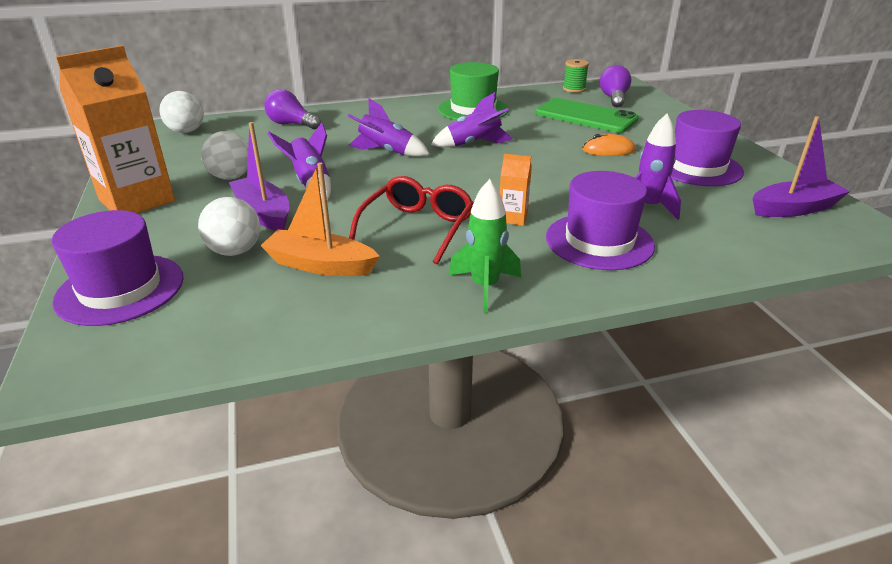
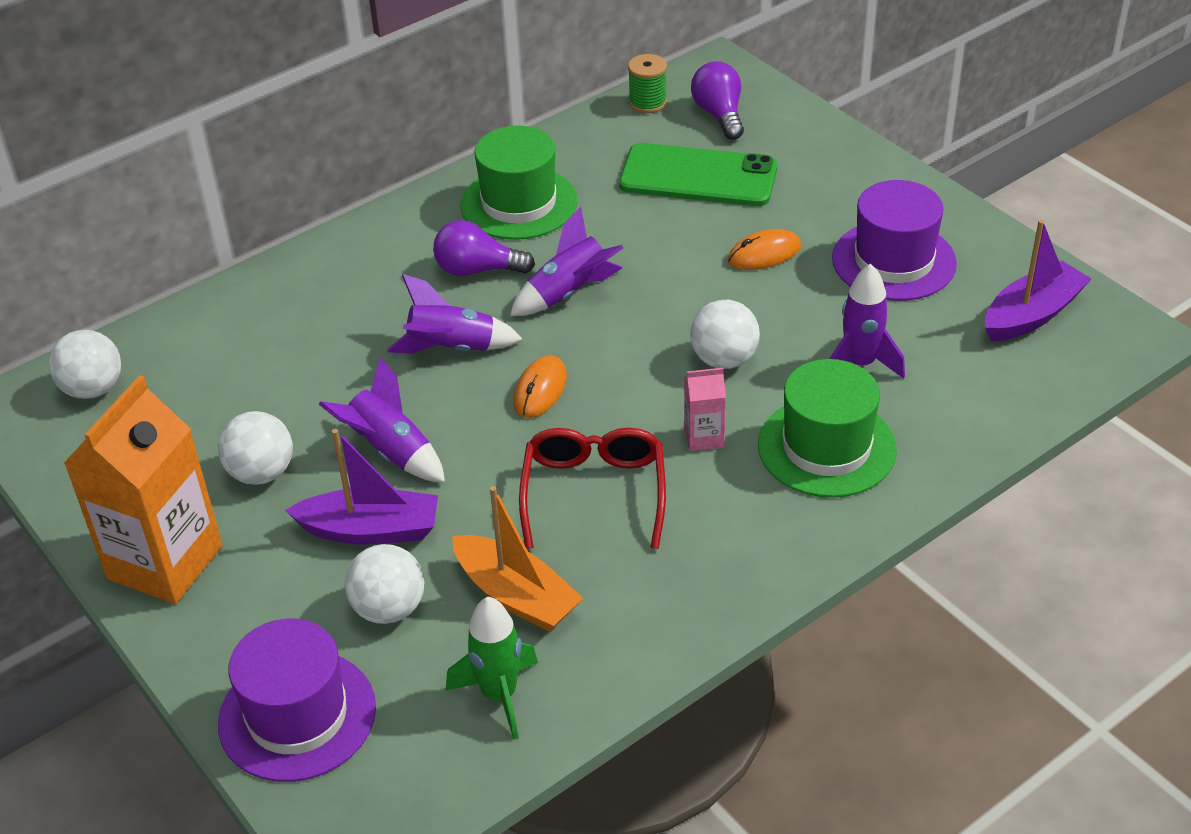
camera: 20 degrees left, 10 degrees up
(263, 213) = (370, 530): purple boat -> purple boat turned 150 degrees clockwise
(291, 124) = (253, 322): purple light bulb -> purple light bulb (477, 270)
(320, 265) = (516, 595): orange boat -> orange boat turned 135 degrees counterclockwise
(423, 177) = (540, 390): none -> orange mouse
(485, 287) = (731, 566): green rocket -> green rocket (499, 695)
(513, 218) = (704, 437): orange carton -> pink carton
(551, 187) = (724, 359): none -> white ball
(599, 241) = (826, 447): purple hat -> green hat

